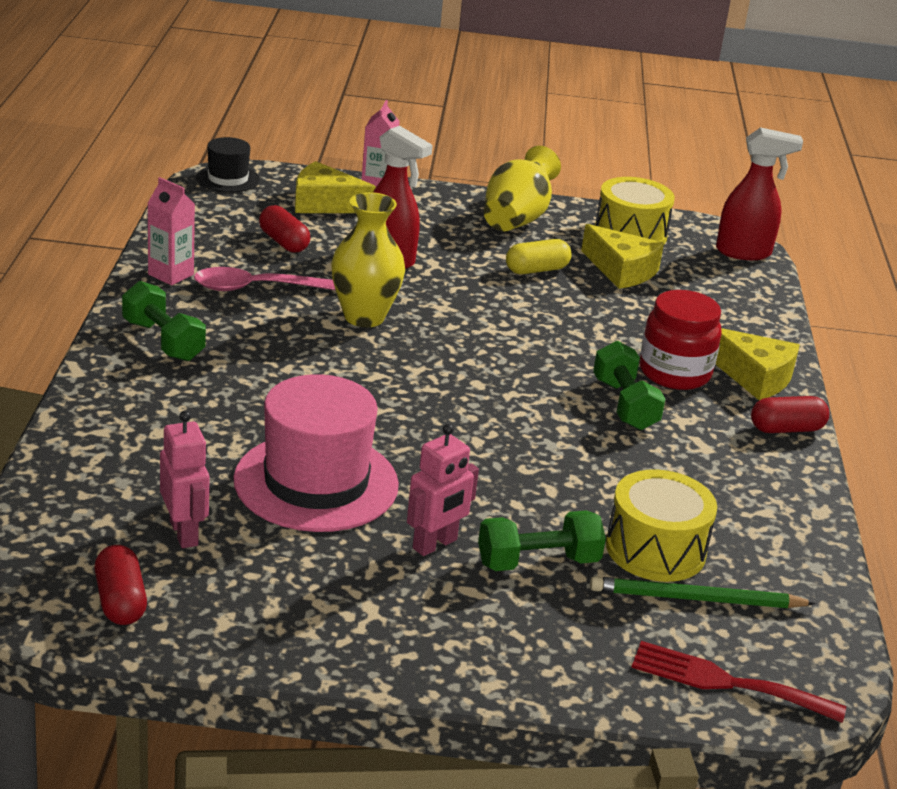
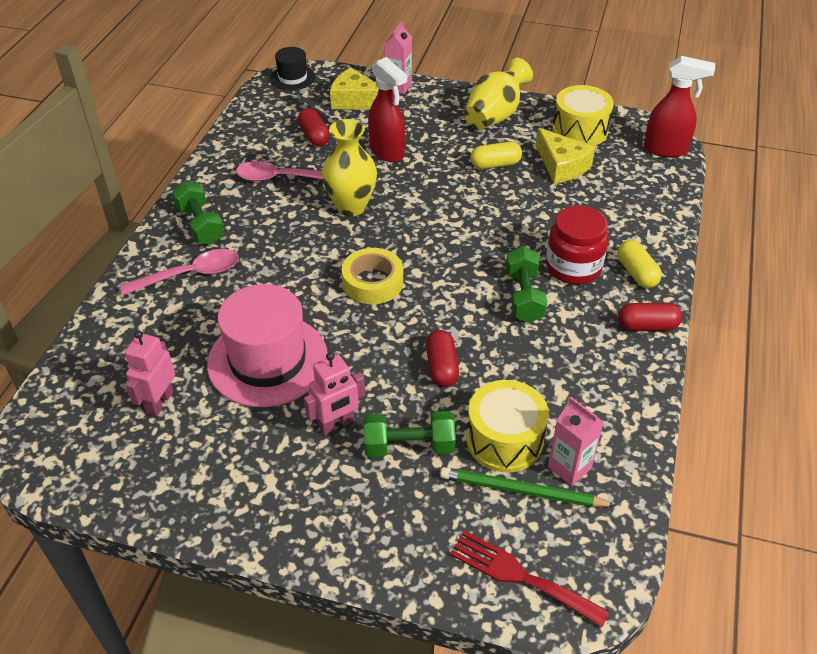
camera: 15 degrees right, 15 degrees up
(120, 601) = (96, 461): red capsule -> red capsule (442, 367)
(170, 395) = (190, 275): none -> pink spoon
(171, 274) = (225, 165): pink carton -> pink carton (569, 467)
(184, 533) = (159, 402): pink robot -> pink robot turned 150 degrees counterclockwise
(424, 396) = (373, 282): none -> yellow tape
(754, 377) = (636, 273): yellow cheese -> yellow capsule

